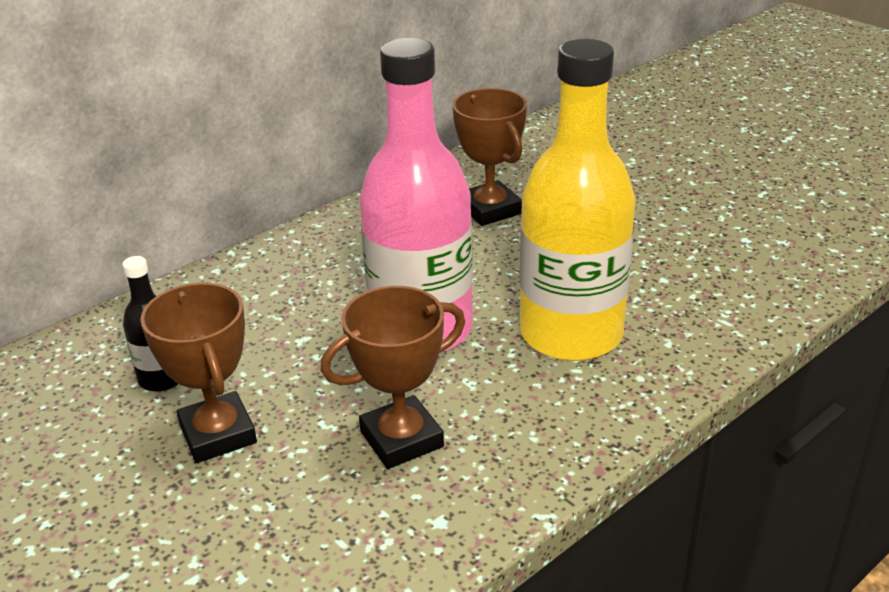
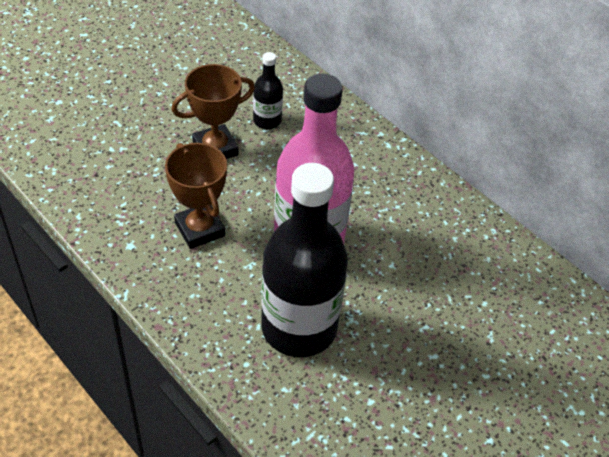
camera: 85 degrees right, 15 degrees up
(490, 209) = (473, 290): brown trophy -> none
(571, 334) = (299, 327): yellow bottle -> black bottle

